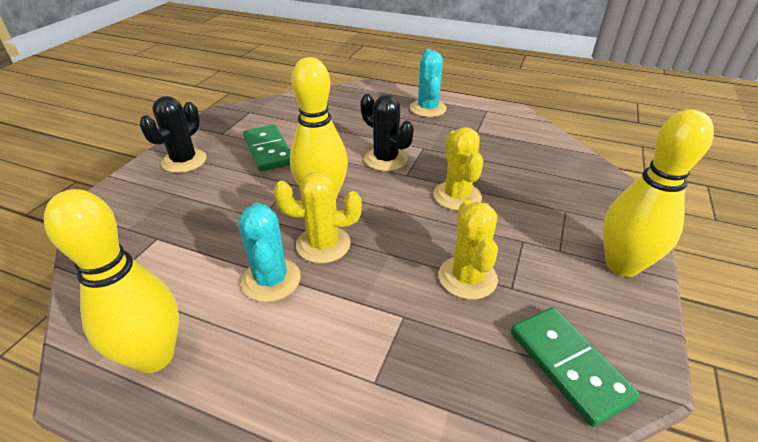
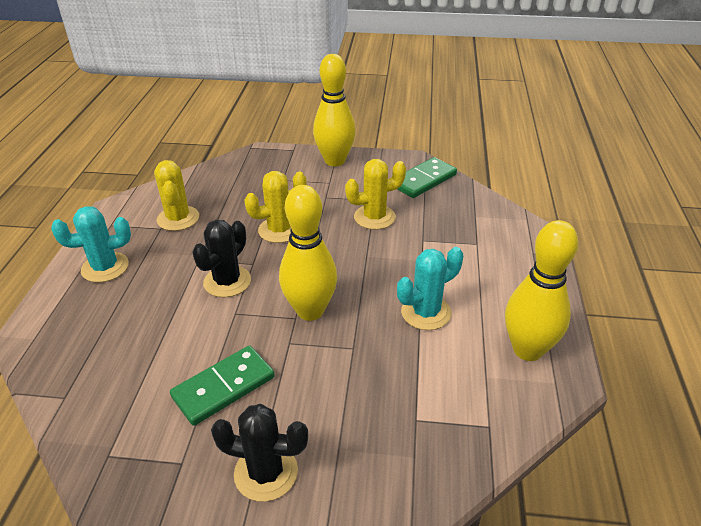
camera: 105 degrees left, 0 degrees up
(323, 244) = (372, 294): yellow cactus -> yellow cactus (178, 218)

